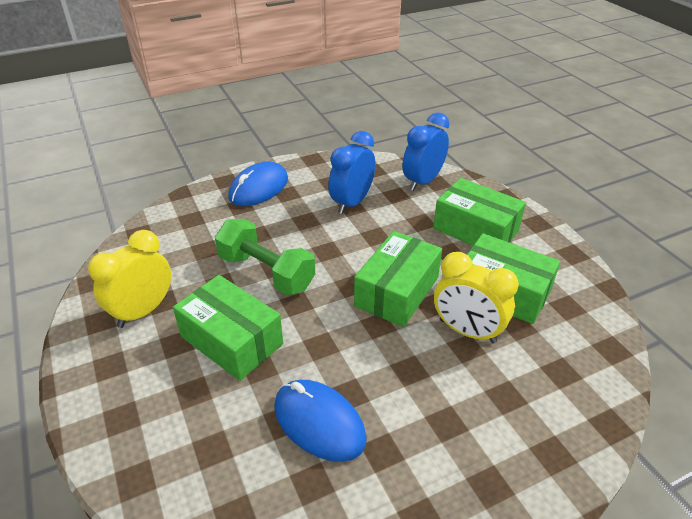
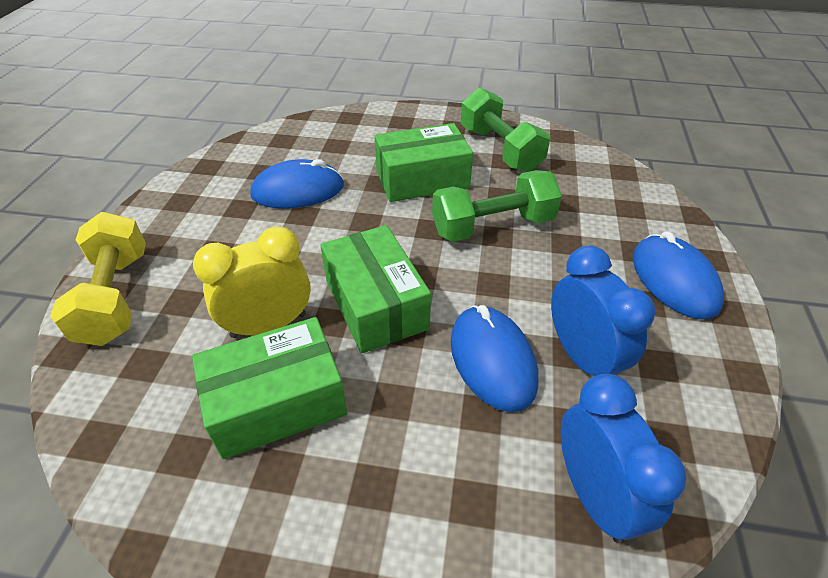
camera: 125 degrees right, 5 degrees up
(143, 311) = (500, 149): yellow clock -> green dumbbell
(386, 229) = (492, 360): none -> blue mouse
(475, 230) = (409, 471): green box -> none
(552, 445) = (115, 297): none -> yellow dumbbell

